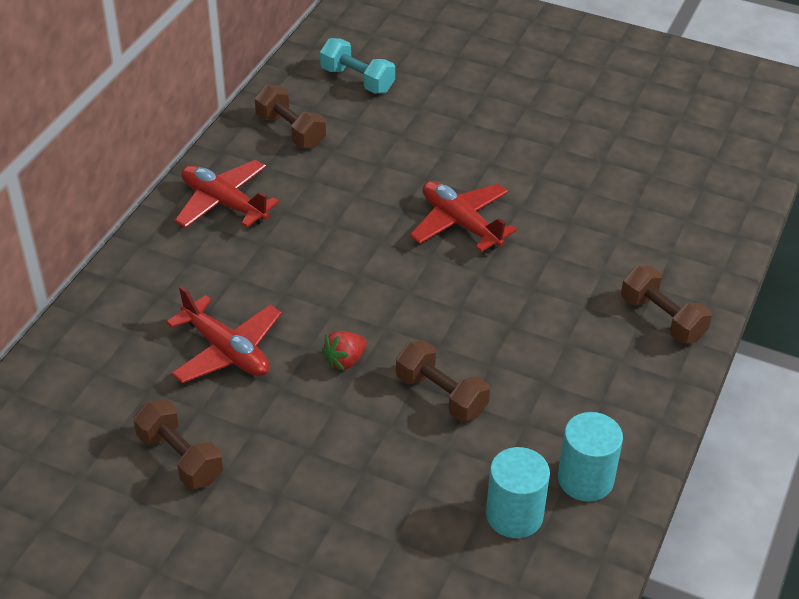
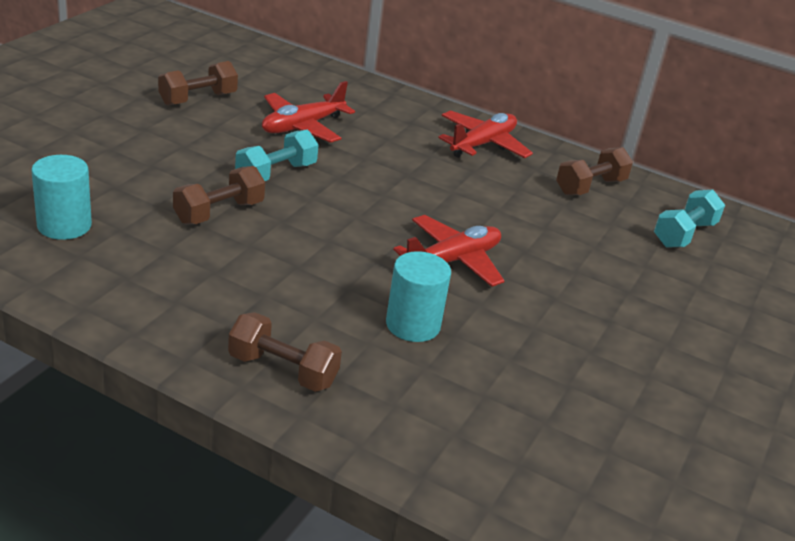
camera: 90 degrees right, 10 degrees down
(345, 360) = (276, 173): red strawberry -> turquoise dumbbell
(585, 479) = (83, 270): turquoise cylinder -> turquoise cylinder (413, 325)
(662, 318) = (283, 370): brown dumbbell -> brown dumbbell turned 60 degrees clockwise

